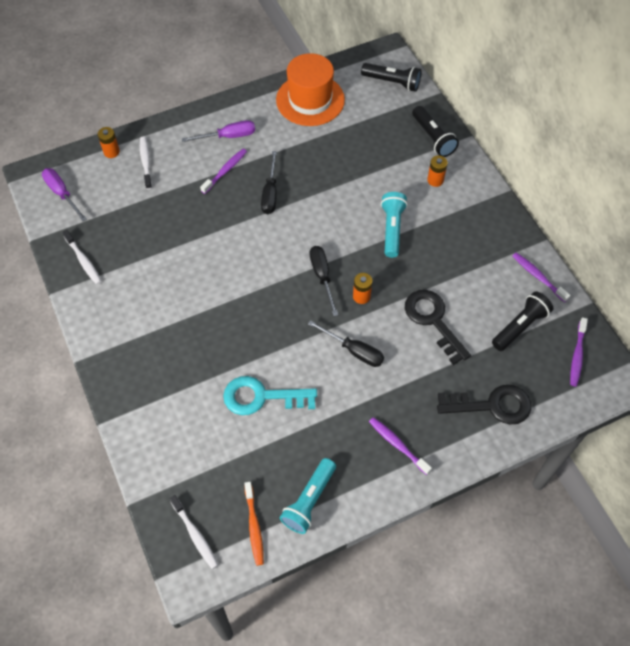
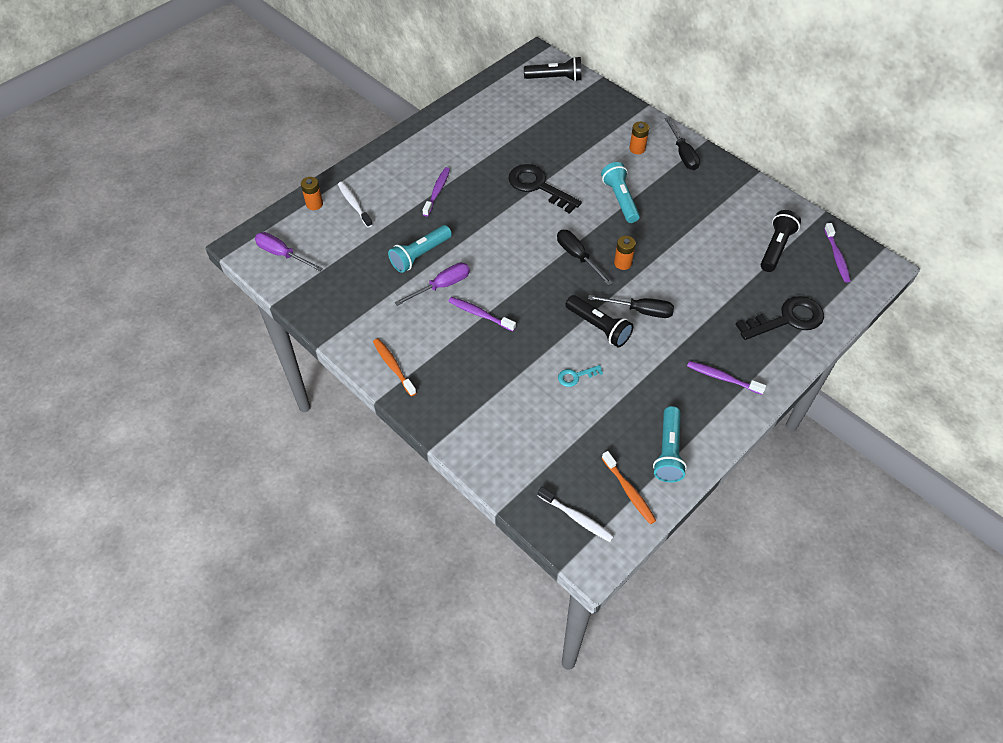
camera: 20 degrees left, 5 degrees down
(83, 261) = (336, 308): white toothbrush -> none
(106, 333) = (393, 366): none -> orange toothbrush
(180, 231) = (420, 255): none -> turquoise flashlight
(228, 136) = (424, 161): purple screwdriver -> purple screwdriver (442, 286)
(261, 397) = (576, 376): turquoise key -> turquoise key, size x0.48
(270, 193) = (490, 199): black screwdriver -> black screwdriver (683, 154)
(310, 100) = (486, 111): orange hat -> none
(433, 138) = (616, 115): black flashlight -> black flashlight (598, 327)
(433, 320) = (698, 265): black key -> black key (538, 186)
(538, 276) = (769, 203): purple toothbrush -> purple toothbrush (480, 314)

